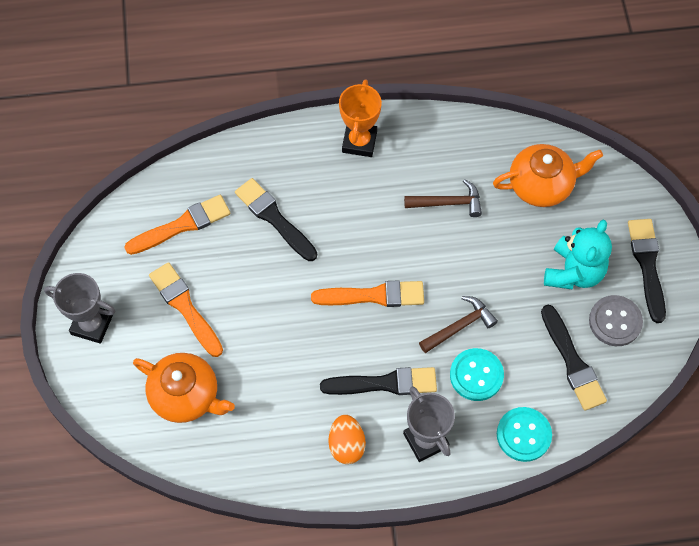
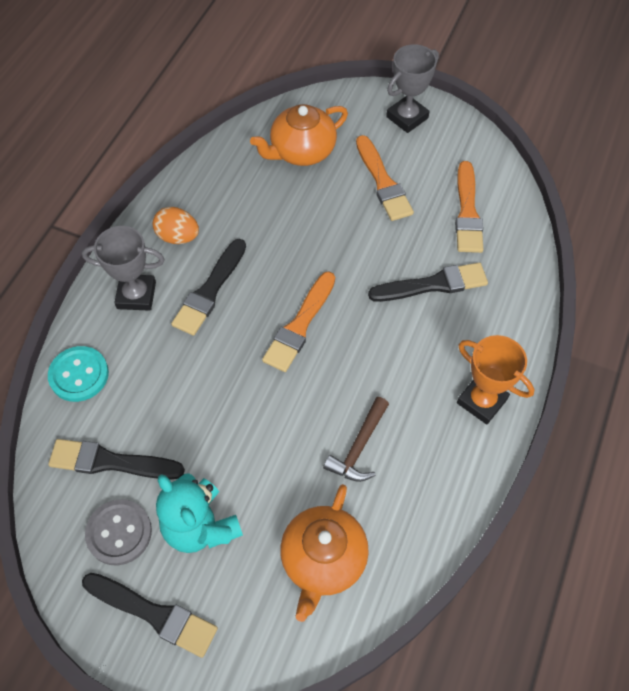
camera: 120 degrees right, 5 degrees down
(185, 307) = (383, 182): orange brush -> orange brush turned 75 degrees clockwise
(459, 326) = (219, 381): brown hammer -> none
(476, 375) = (162, 368): turquoise button -> none

